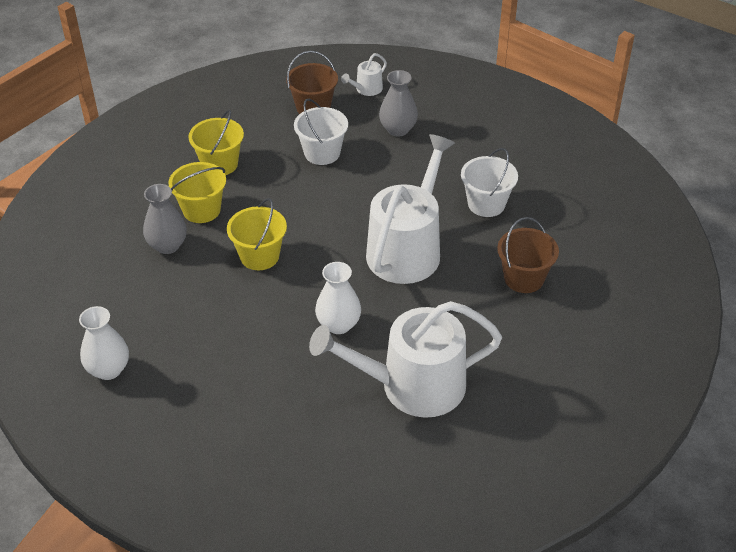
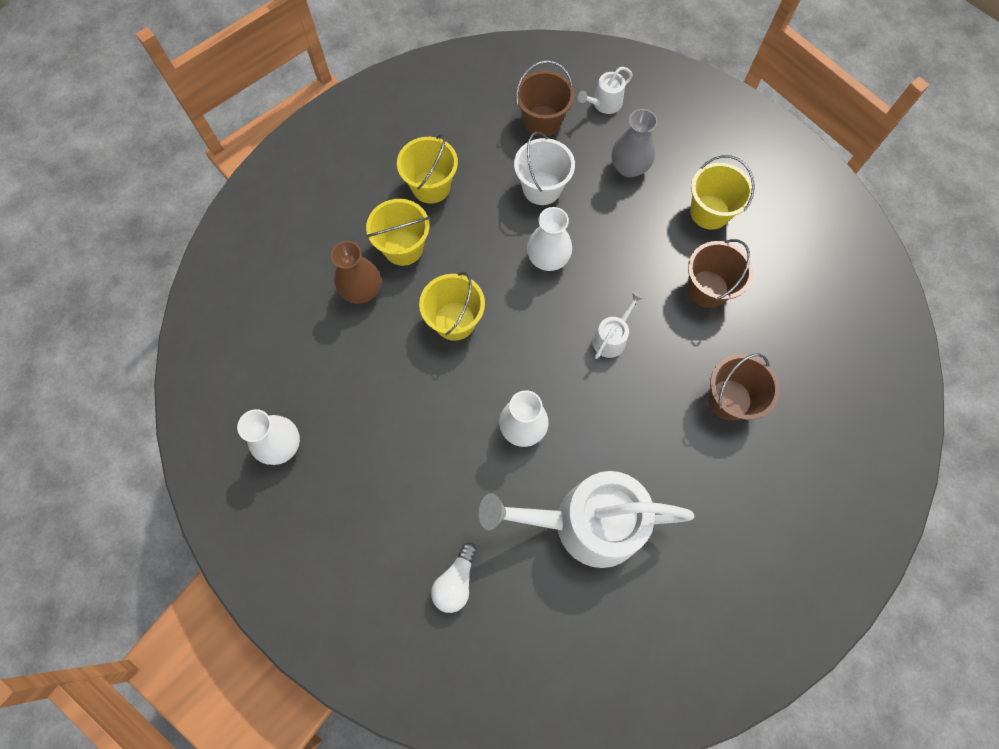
camera: 10 degrees right, 25 degrees up
(167, 245) = (362, 290): grey vase -> brown vase
(297, 448) = (456, 581): none -> white light bulb
(337, 201) = (548, 259): none -> white vase
(407, 249) = (611, 338): white watering can -> white watering can, size x0.42
(476, 151) = (709, 212): none -> yellow bucket
(486, 204) = (707, 289): white bucket -> brown bucket

